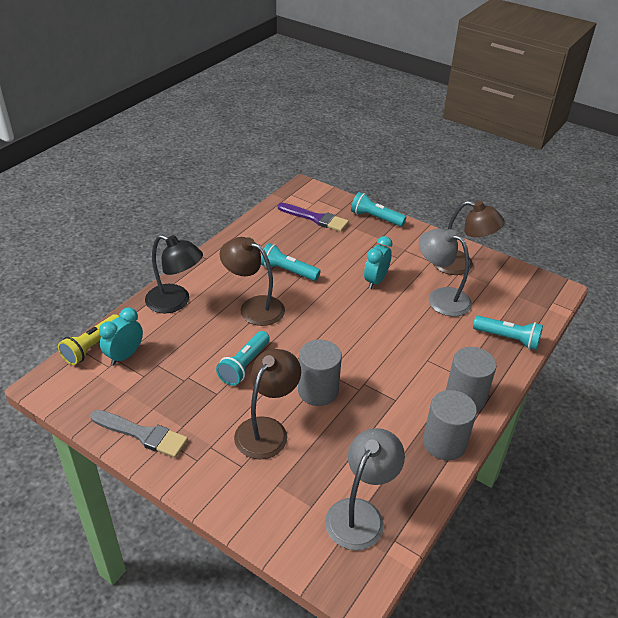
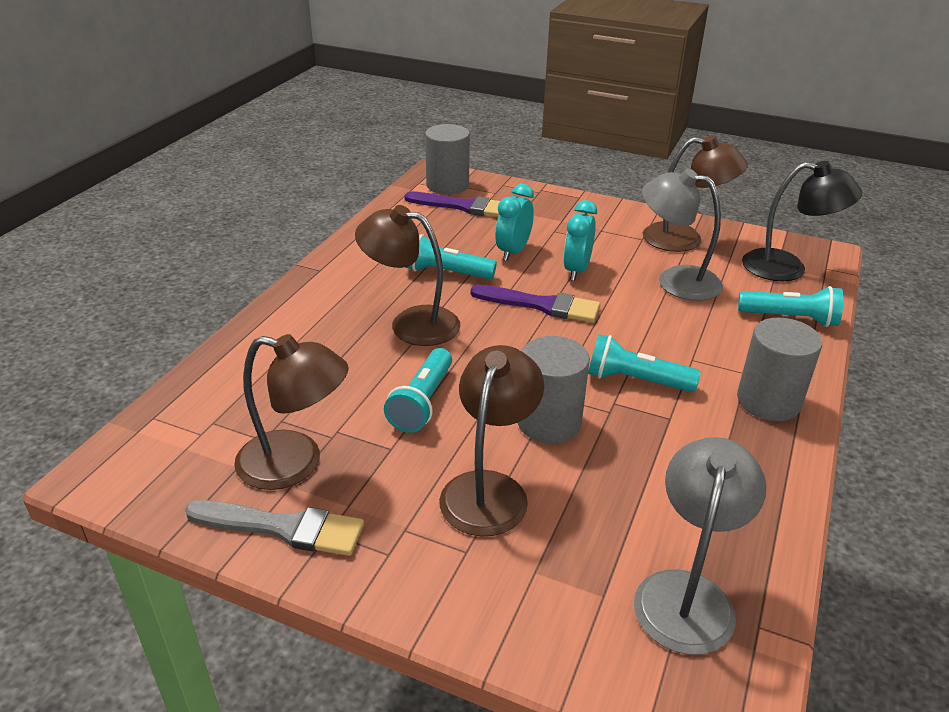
camera: 10 degrees left, 5 degrees down
(92, 346) = (166, 408): yellow flashlight -> none
(125, 355) = (224, 414): turquoise clock -> turquoise clock (513, 252)
(158, 395) = (295, 464): none -> brown lamp
(175, 302) = (288, 331): black lamp -> black lamp (787, 268)
(342, 305) = (541, 305): none -> purple brush
(375, 218) = (546, 198): turquoise flashlight -> turquoise flashlight (636, 380)
(444, 443) = (768, 467): grey cylinder -> grey cylinder (447, 185)

